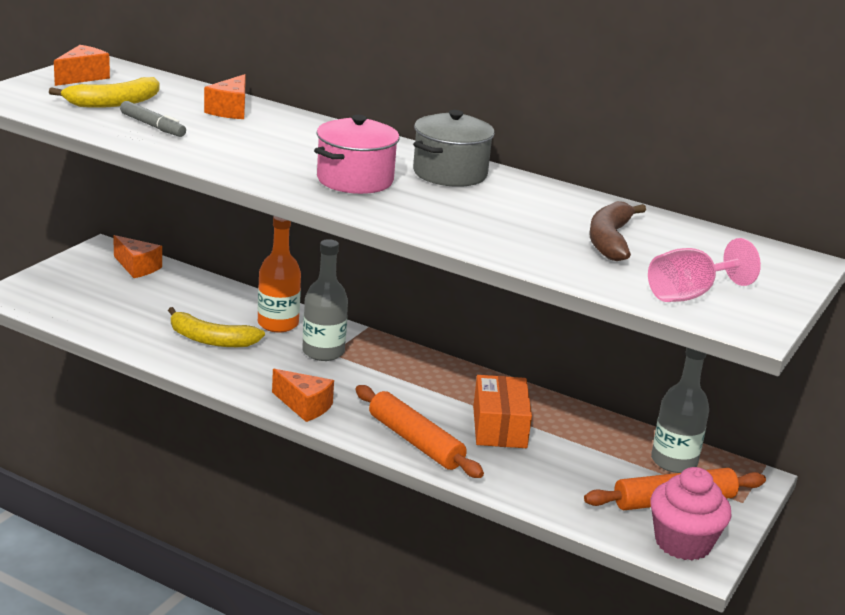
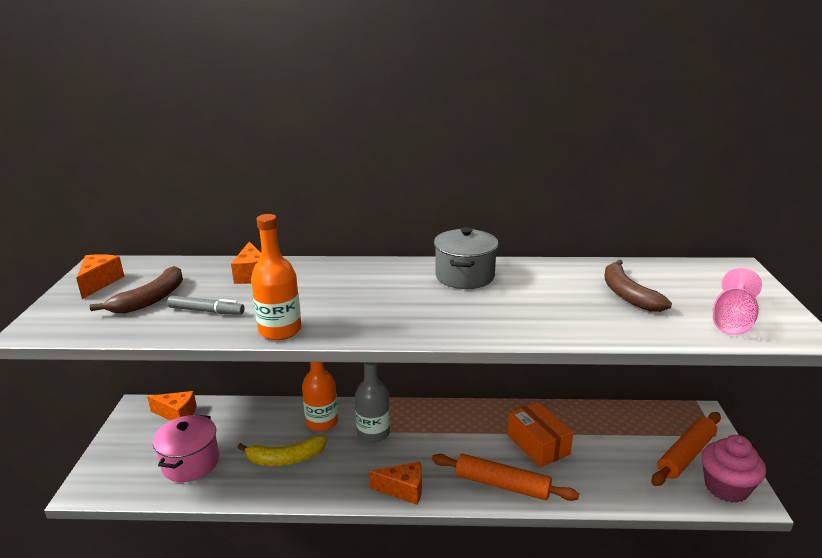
camera: 25 degrees left, 0 degrees up
(113, 103) = (151, 299): yellow banana -> brown banana
(201, 159) = (280, 330): none -> orange bottle
(355, 180) = (413, 306): pink pot -> pink pot (190, 463)
(674, 461) = (653, 422): grey bottle -> none

